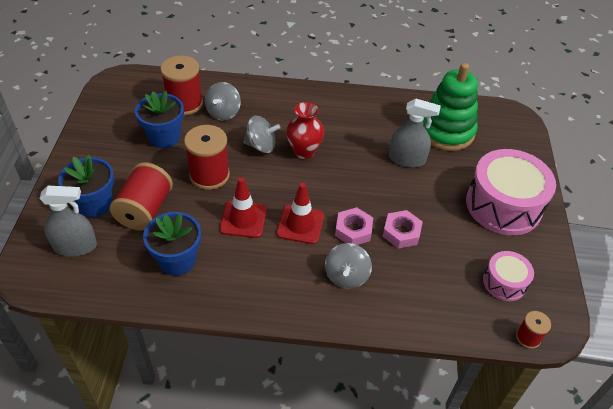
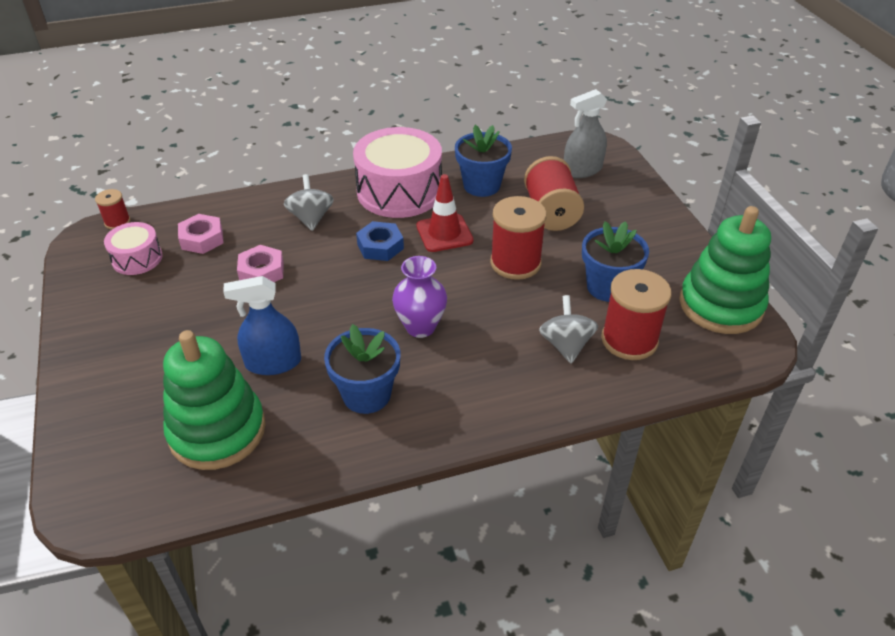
camera: 160 degrees right, 5 degrees down
(95, 204) = (604, 202): blue flower pot -> blue flower pot (366, 394)
(109, 104) = (720, 305): none -> green stacking toy
(261, 146) = (481, 316): grey spinning top -> none
(300, 224) = (380, 246): red traffic cone -> blue nut
(304, 151) = (420, 327): red vase -> purple vase
(353, 230) = (318, 258): pink nut -> pink nut (202, 239)
(407, 159) = (273, 363): grey spray bottle -> blue spray bottle
(503, 205) = (129, 341): pink drum -> pink drum (399, 191)

